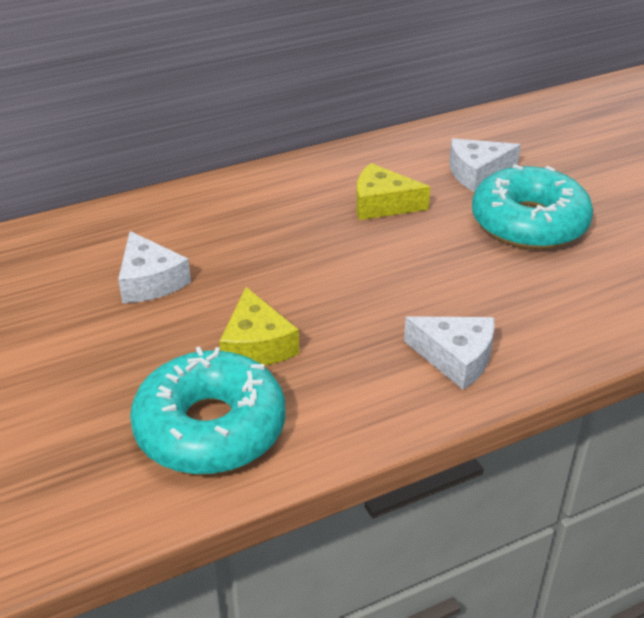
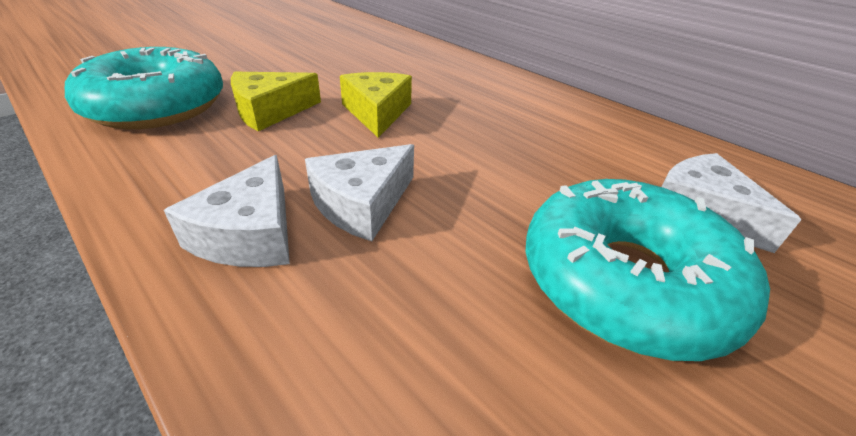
camera: 70 degrees right, 0 degrees up
(150, 281) = (349, 65): white cheese -> white cheese (362, 204)
(382, 204) = (545, 147): yellow cheese -> yellow cheese (377, 112)

